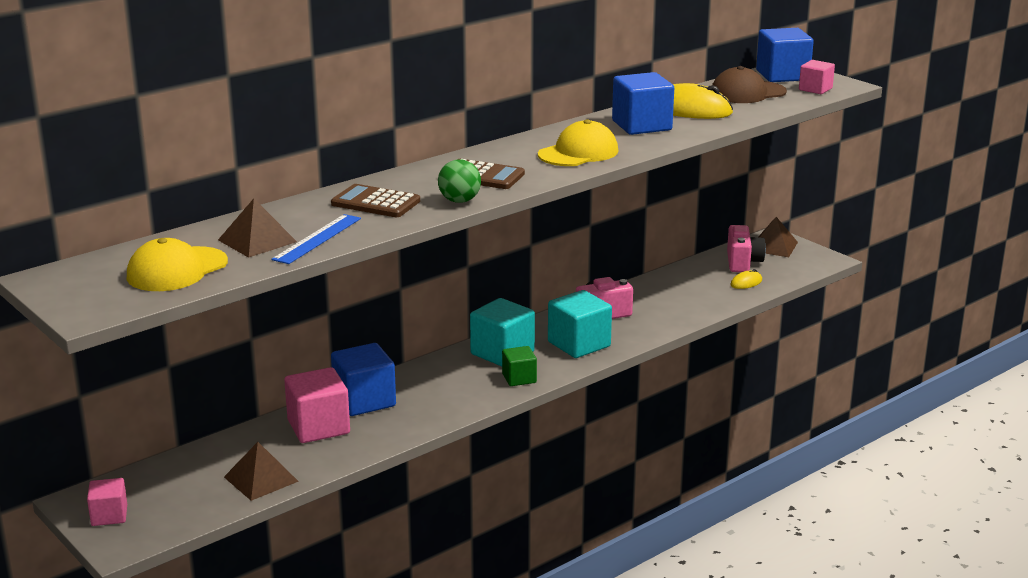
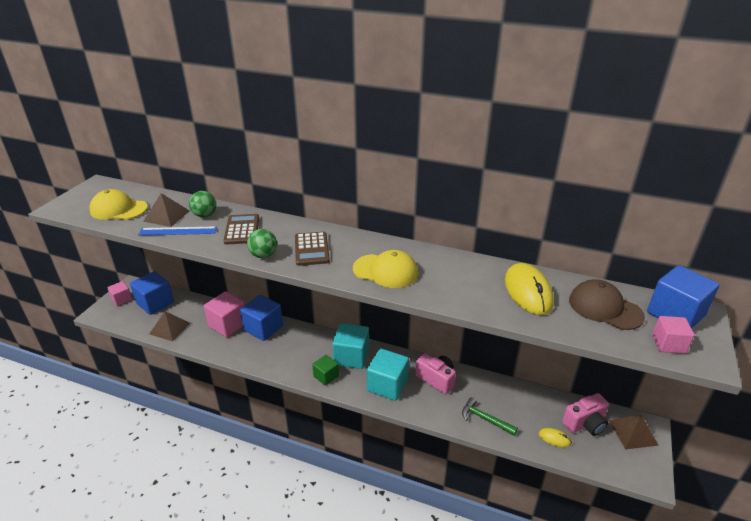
camera: 60 degrees right, 10 degrees up
(296, 217) = (205, 215): none -> green ball
(641, 125) = (467, 280): blue cube -> blue cube (155, 303)
(687, 307) = (485, 419): none -> green hammer

